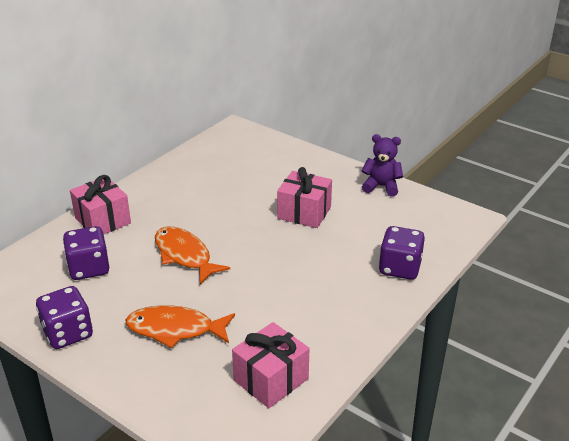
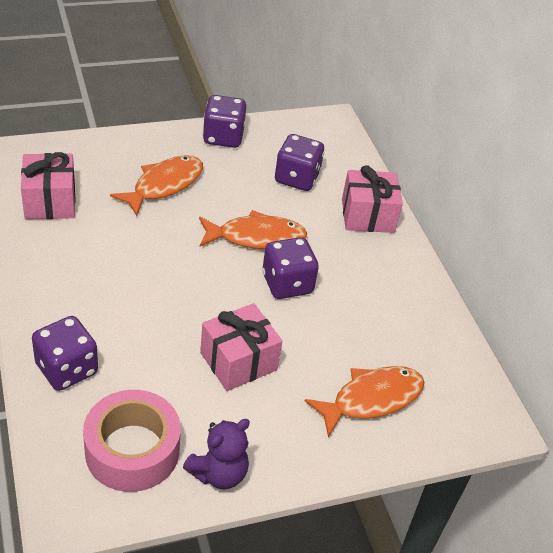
camera: 120 degrees right, 10 degrees up
(216, 223) = (287, 284): none -> purple dice
(270, 163) = (371, 399): none -> orange fish
(410, 217) = (132, 450): none -> pink tape

